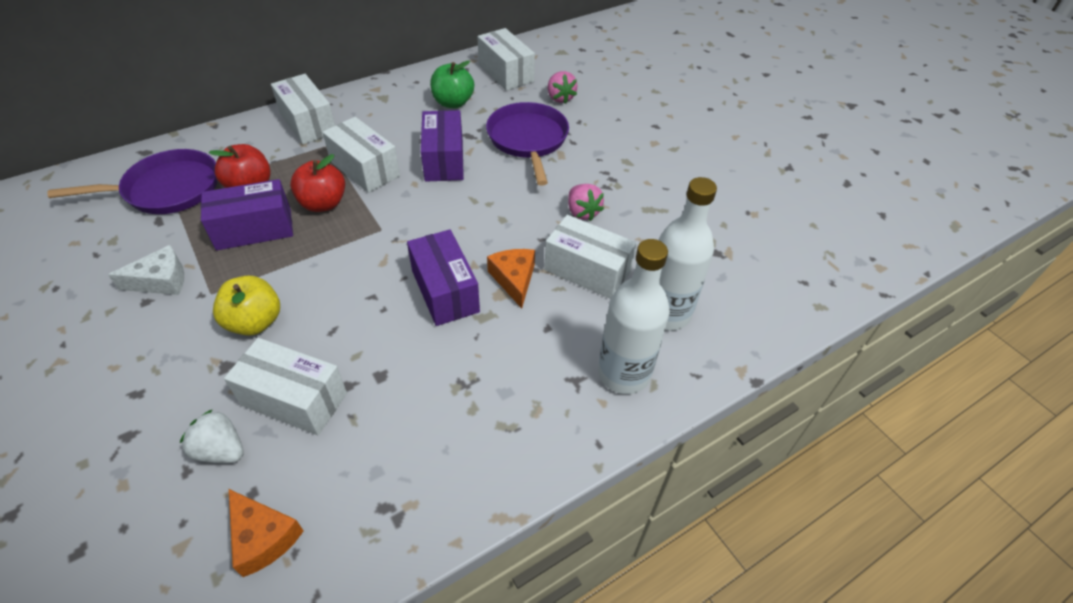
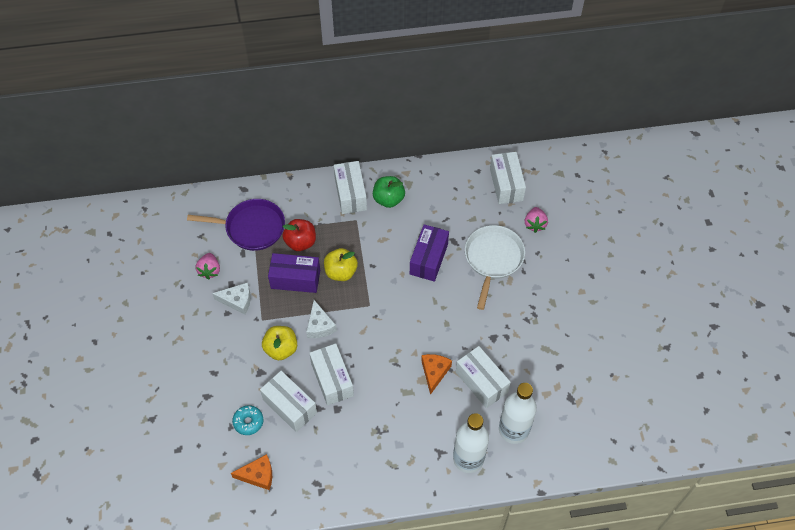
camera: 25 degrees right, 10 degrees up
(221, 450) = (248, 422): white strawberry -> turquoise donut
(263, 537) = (258, 475): orange cheese -> orange cheese turned 75 degrees counterclockwise
(311, 274) = (319, 325): none -> white cheese
(323, 204) = (341, 272): red apple -> yellow apple
(365, 169) = (375, 250): white box -> white box (332, 379)
(445, 291) = (391, 366): purple box -> none
(453, 103) = (455, 205): green apple -> green apple (388, 199)
(528, 140) = (493, 259): purple pan -> white pan
(582, 212) = (500, 336): pink strawberry -> pink strawberry (209, 270)

